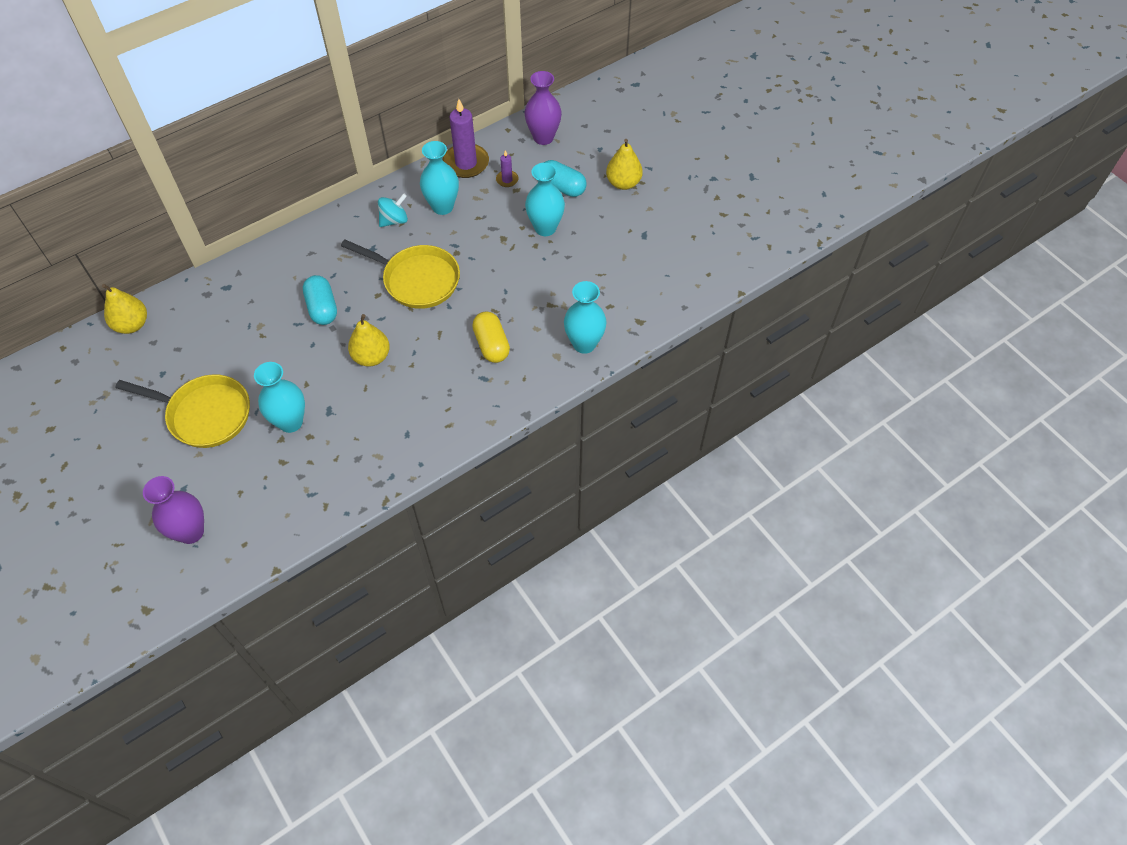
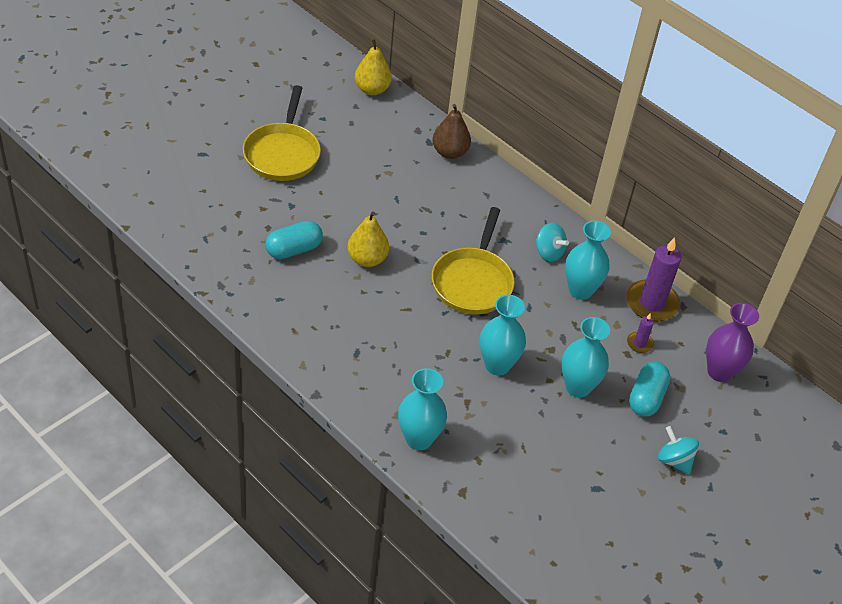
camera: 75 degrees right, 10 degrees down
(191, 532) = (161, 166): purple vase -> none
(246, 272) = (450, 152): none -> brown pear
(290, 422) = (282, 212): turquoise vase -> turquoise vase (497, 365)
(322, 308) = (419, 213): turquoise capsule -> turquoise capsule (294, 249)
(491, 345) = (401, 355): yellow capsule -> none
(623, 183) = (674, 460): yellow pear -> turquoise spinning top

